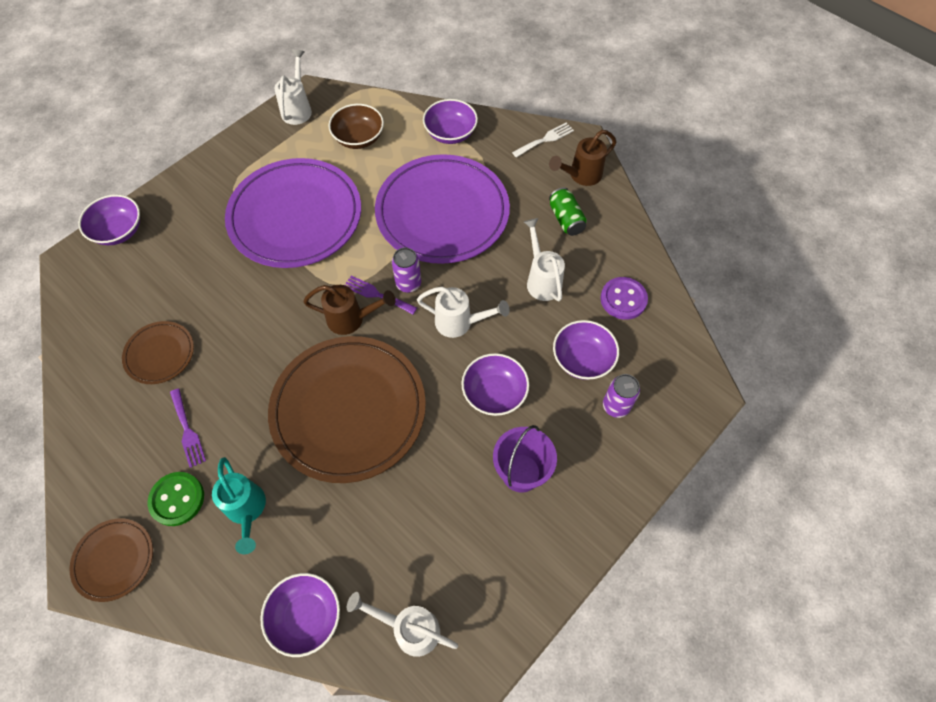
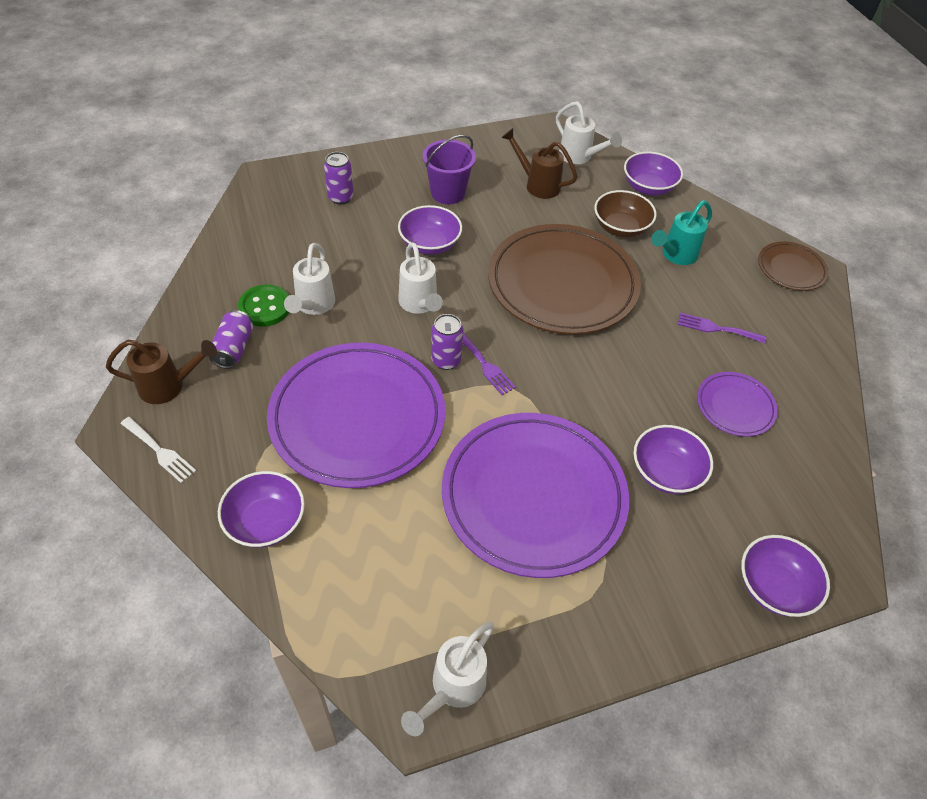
camera: 155 degrees left, 10 degrees down
(160, 354) = (735, 406): brown plate -> purple plate
(177, 499) = (733, 285): green button -> green button (265, 307)
(187, 431) = (716, 328): purple fork -> purple fork turned 75 degrees counterclockwise
(247, 511) = (675, 255): turquoise watering can -> turquoise watering can turned 135 degrees counterclockwise
(352, 319) = (522, 353): brown watering can -> brown watering can (537, 184)
(359, 138) = (392, 579): brown bowl -> brown bowl (620, 227)
(460, 323) = (420, 305): white watering can -> white watering can turned 150 degrees counterclockwise
(545, 139) = (160, 451): white fork -> white fork turned 135 degrees counterclockwise
(566, 219) = (234, 348): green can -> purple can
(582, 359) = (336, 234): purple bowl -> purple bowl (666, 472)
(623, 299) = (256, 258): purple button -> none

